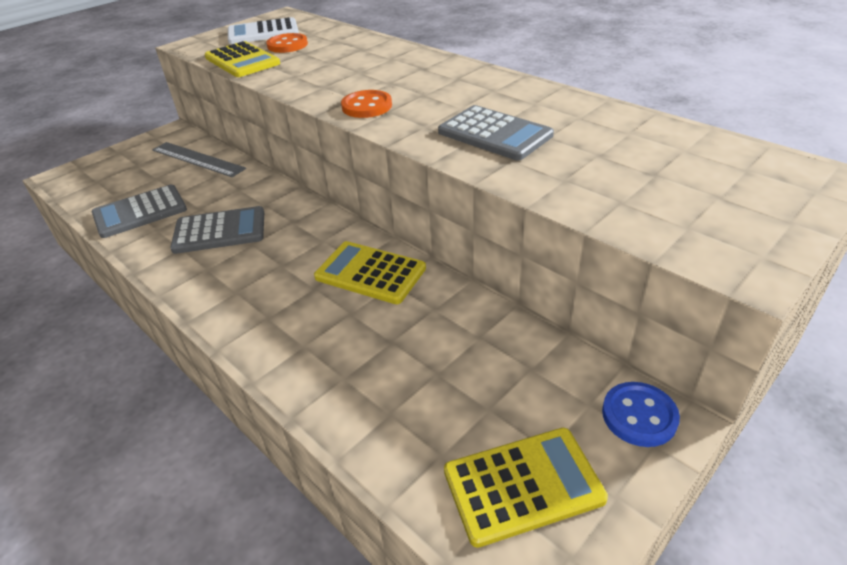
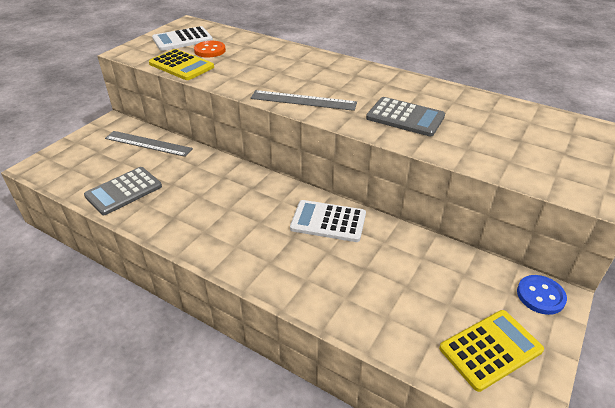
camera: 15 degrees left, 0 degrees up
(219, 231) = (198, 201): grey calculator -> none
(367, 106) = (303, 100): orange button -> grey ruler
(370, 273) = (328, 221): yellow calculator -> white calculator

